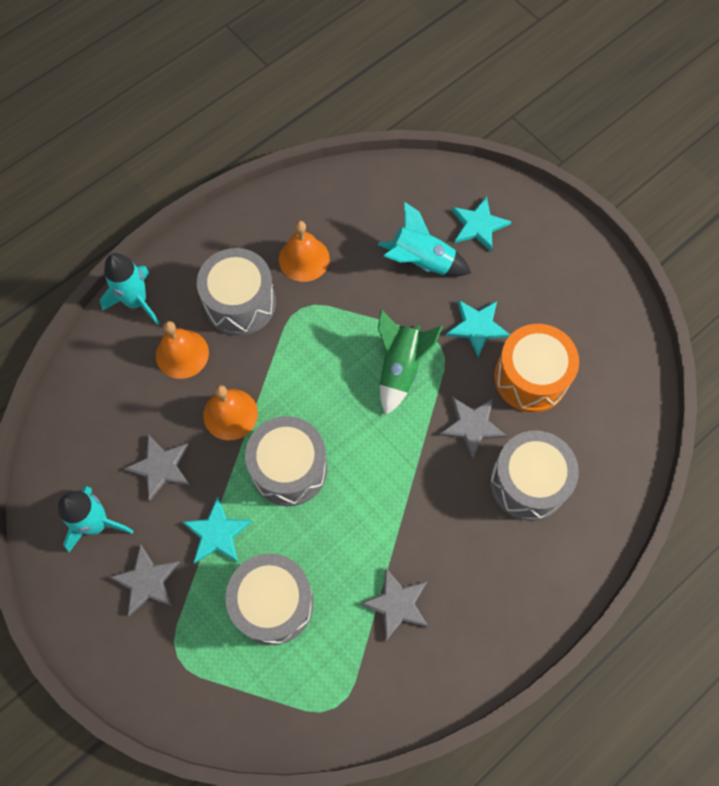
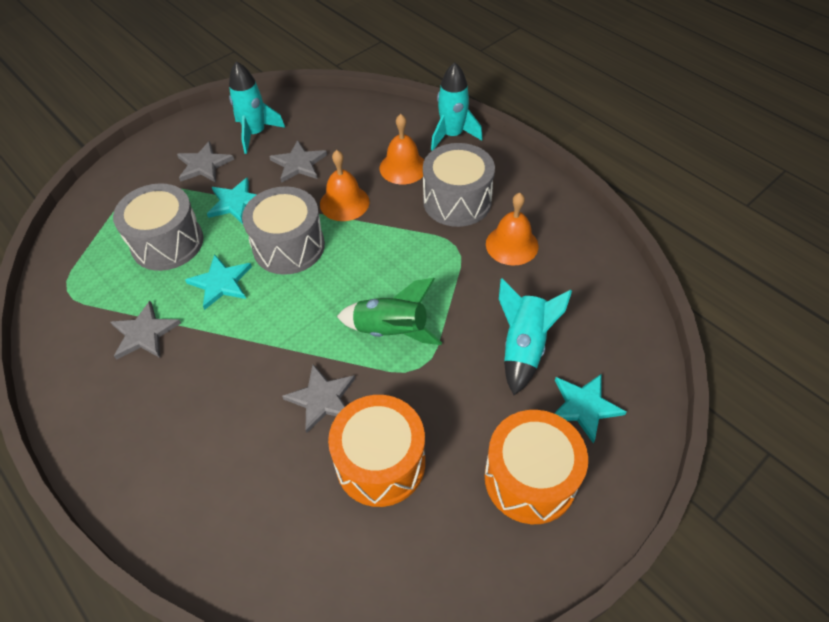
camera: 90 degrees right, 15 degrees down
(477, 327) = (444, 404): turquoise star -> turquoise star (221, 283)
(528, 482) = (250, 456): grey drum -> none
(540, 270) = (530, 478): none -> orange drum

